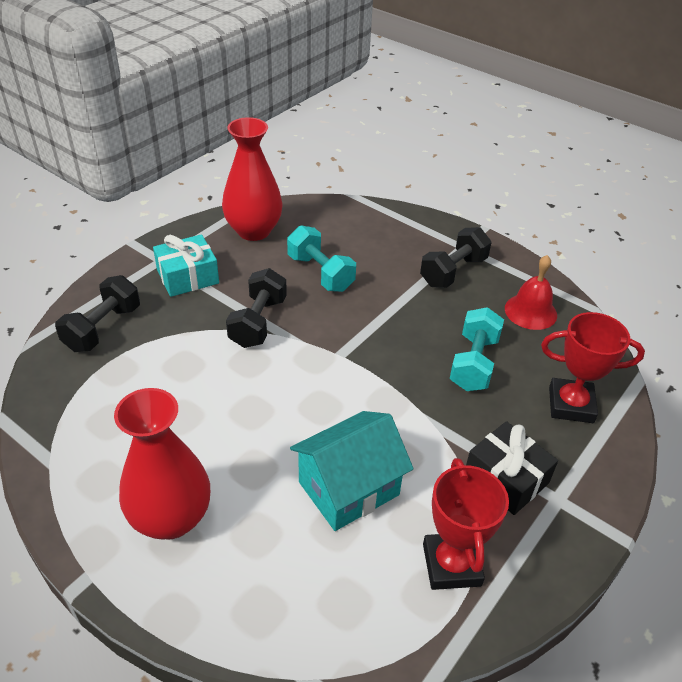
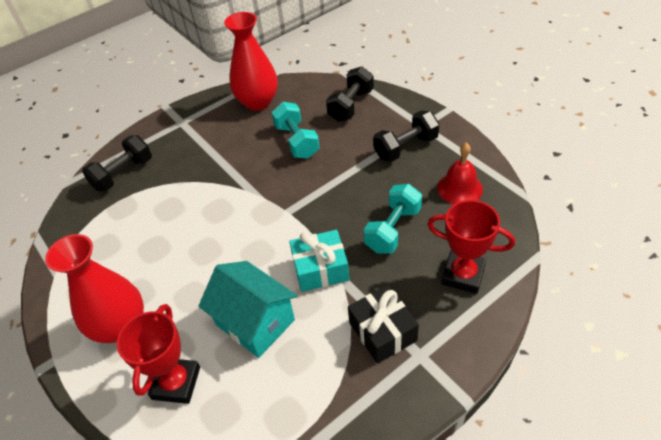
camera: 20 degrees right, 5 degrees up
(188, 277) = (196, 137): turquoise gift -> turquoise gift (320, 269)
(258, 322) = (235, 179): black dumbbell -> black dumbbell (351, 105)
(348, 488) = (255, 322): turquoise house -> turquoise house turned 60 degrees clockwise
(451, 564) = (311, 396): red trophy -> red trophy (176, 383)

